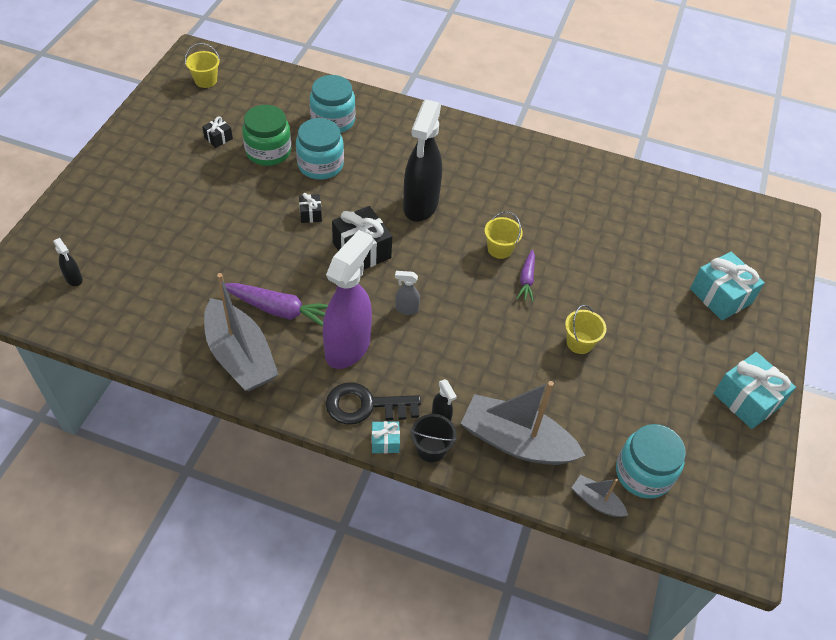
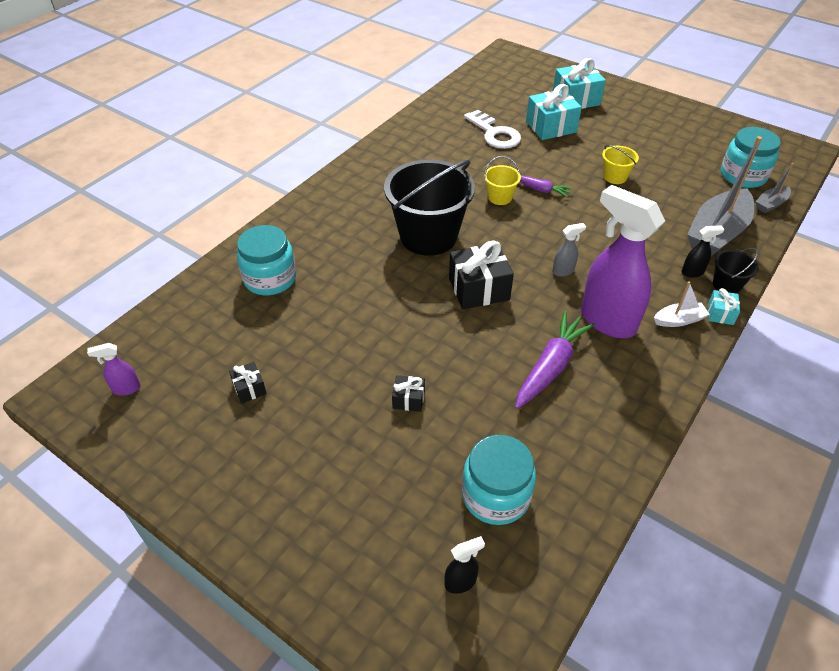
camera: 70 degrees left, 5 degrees down
(206, 80) = (126, 389): yellow bucket -> purple spray bottle
(240, 356) = (611, 411): grey boat -> none
(268, 151) = (296, 343): green jar -> none
(310, 214) = (413, 320): black gift -> black gift (408, 399)
(320, 165) = (339, 300): turquoise jar -> turquoise jar (495, 495)
(365, 405) = (679, 320): black key -> white boat
(406, 309) = (563, 271): grey spray bottle -> grey spray bottle turned 135 degrees counterclockwise
(420, 206) = (428, 236): black spray bottle -> black bucket
(608, 231) = (495, 134): none -> white key
(747, 400) = (675, 114): turquoise gift -> turquoise gift (551, 127)

